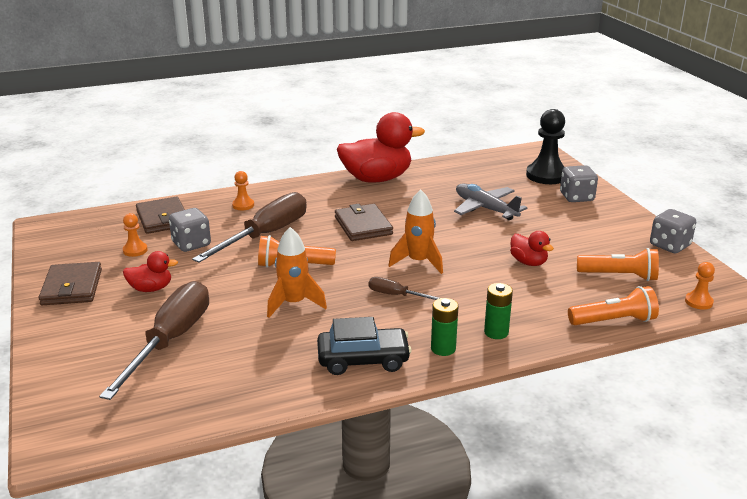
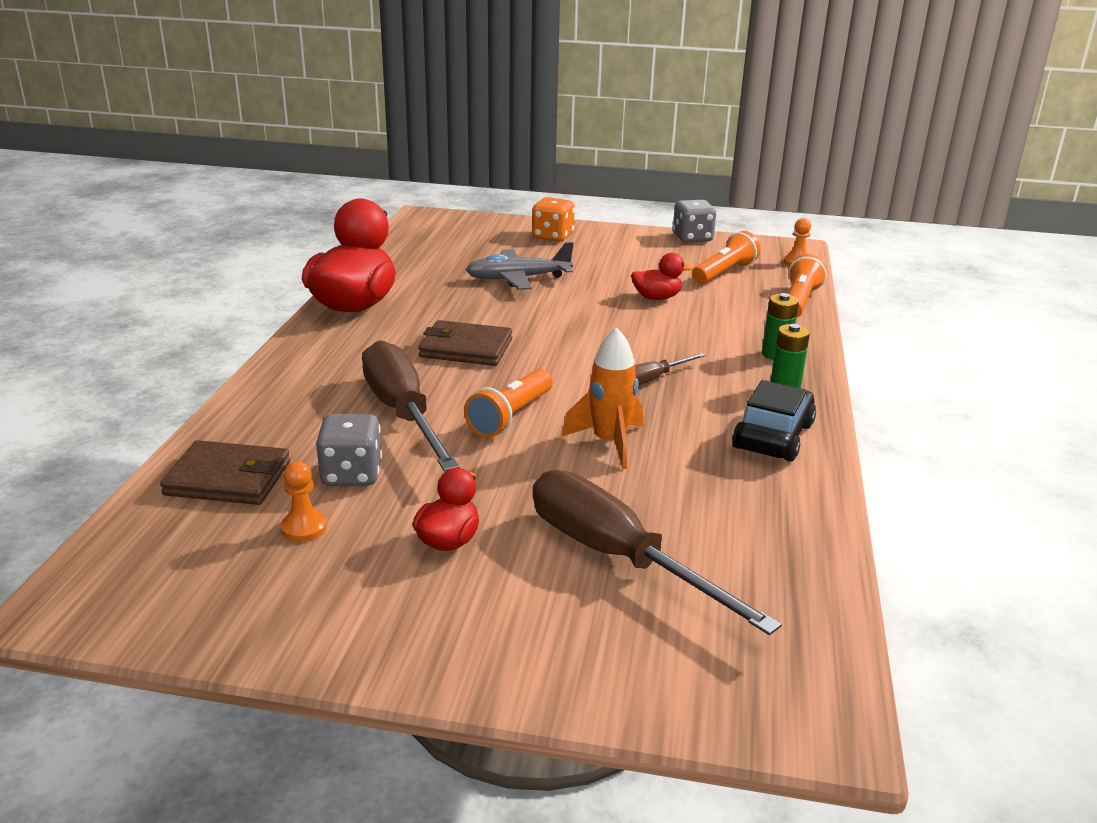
camera: 60 degrees left, 0 degrees up
(72, 287) = (353, 618): brown wallet -> none
(243, 205) = (288, 405): orange pawn -> none
(418, 262) = (593, 346): orange rocket -> none
(546, 175) = (486, 231): black pawn -> none
(576, 197) = (552, 236): grey dice -> orange dice

